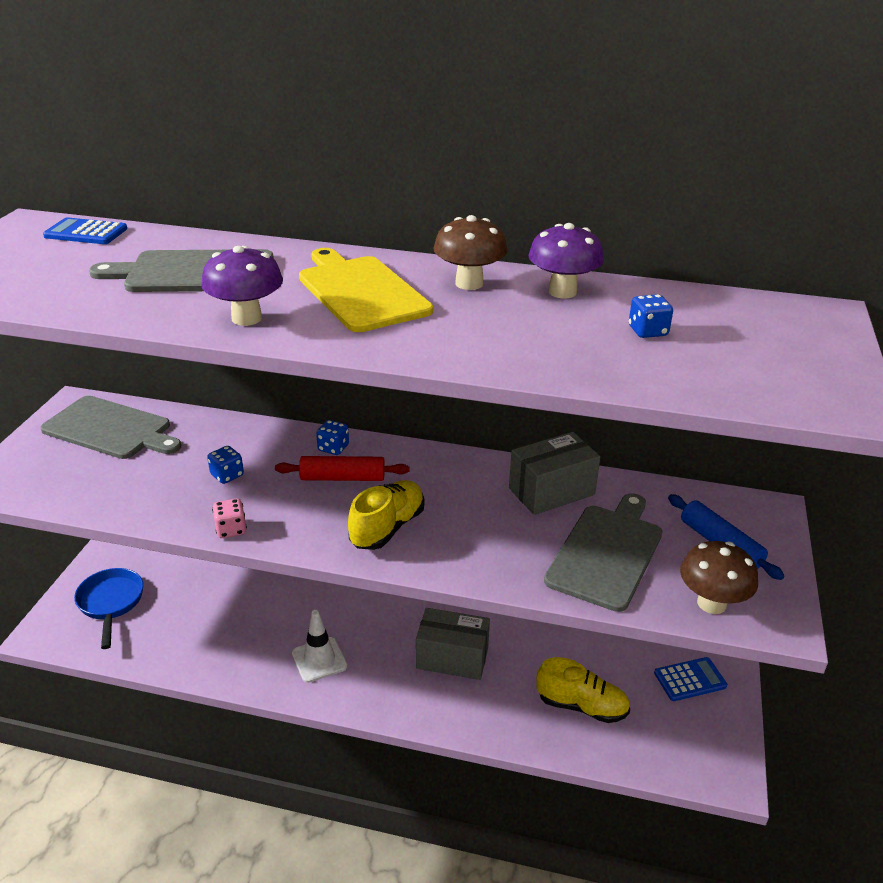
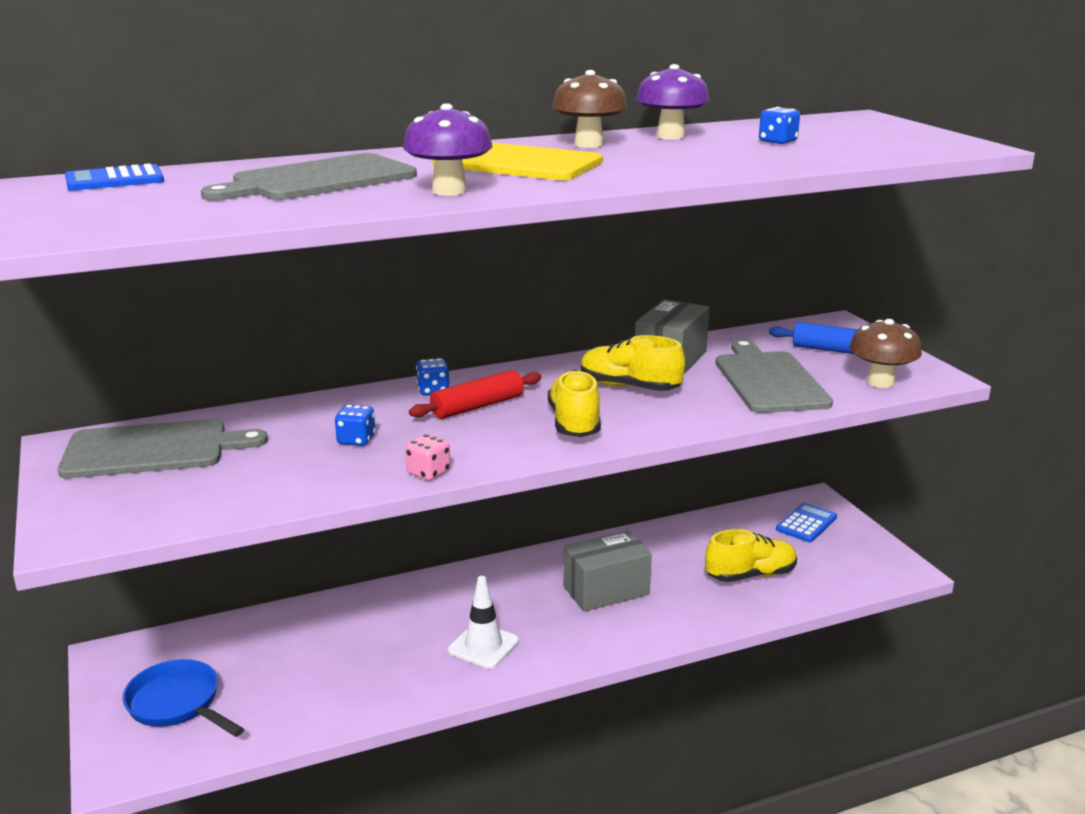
camera: 35 degrees left, 10 degrees down
(478, 508) = (629, 387): none -> yellow shoe

